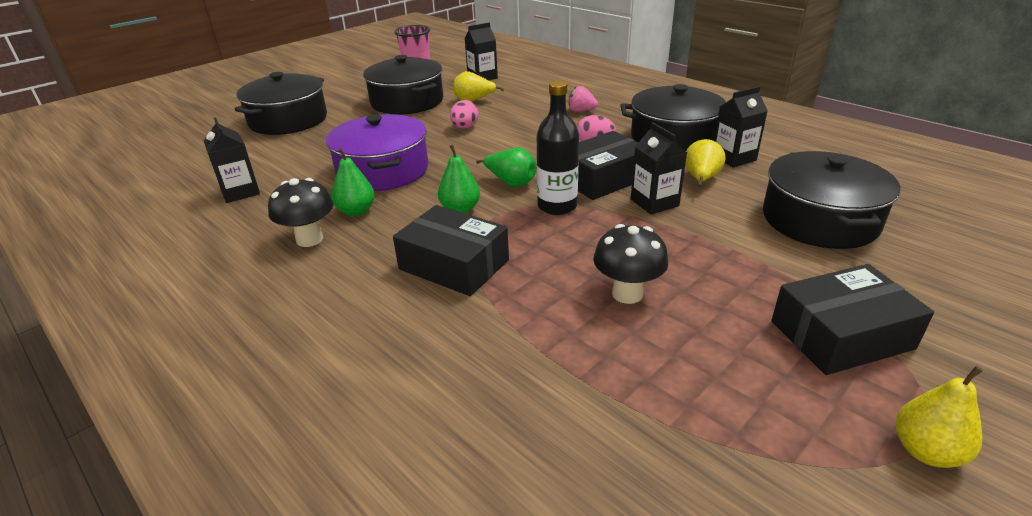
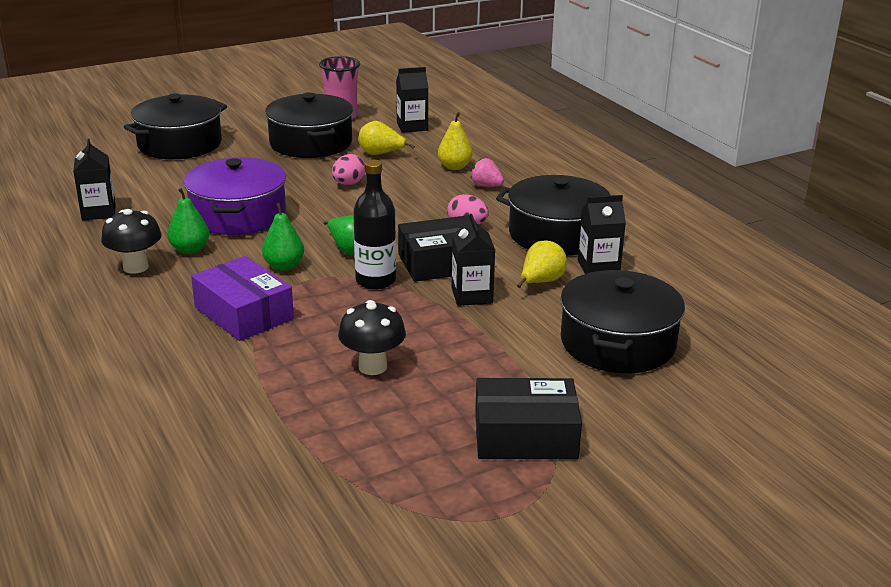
camera: 15 degrees right, 5 degrees down
(454, 265) = (243, 313): black box -> purple box
(926, 451) = (500, 520): yellow pear -> yellow pear (454, 167)

